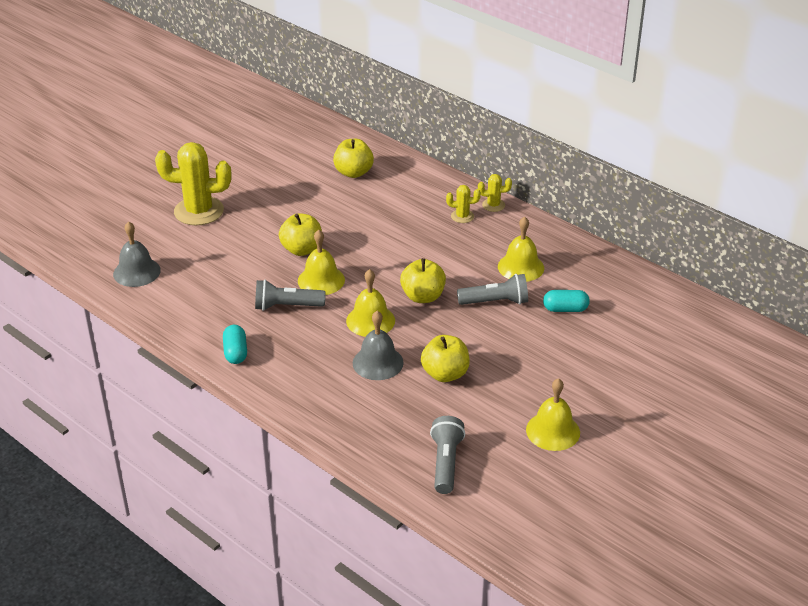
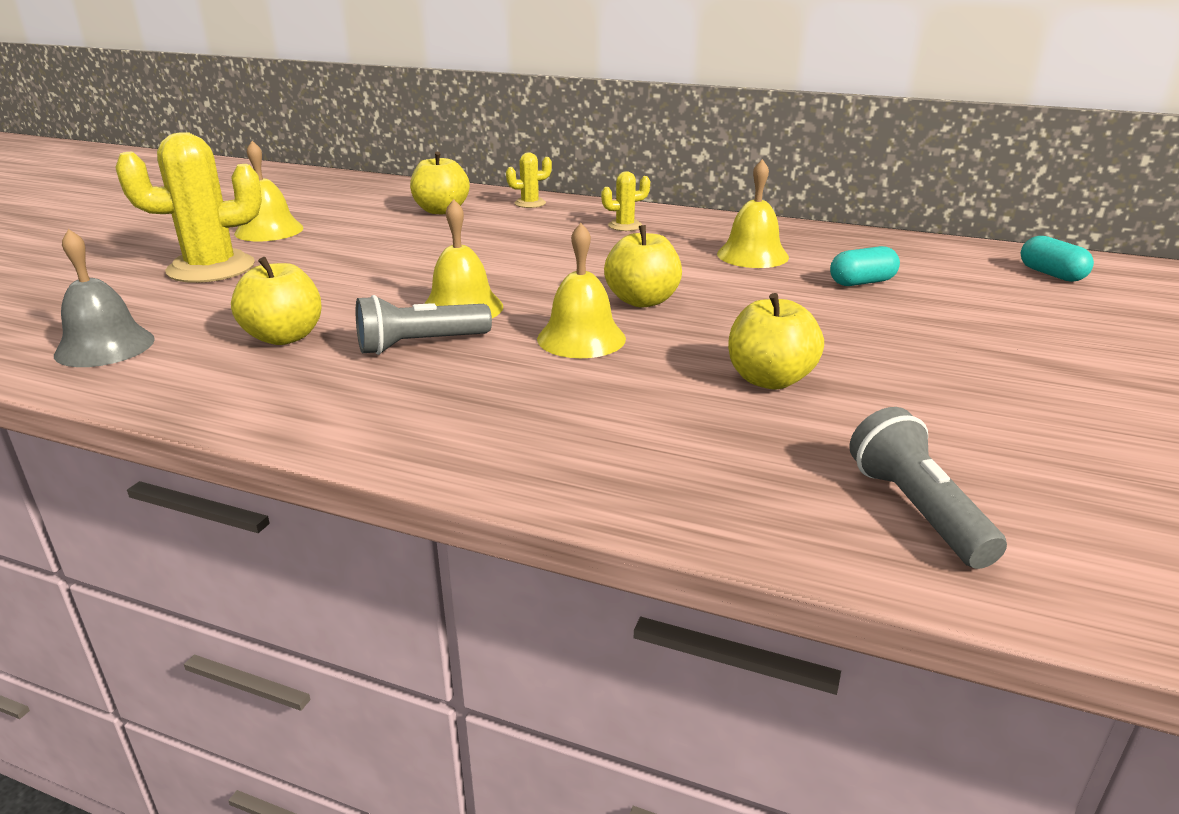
camera: 20 degrees left, 10 degrees down
(236, 352) = (350, 420): turquoise capsule -> turquoise capsule (1051, 274)
(302, 249) = (408, 282): yellow apple -> yellow apple (284, 337)
(378, 362) = (639, 386): grey bell -> none
(493, 205) = (656, 213): yellow cactus -> yellow cactus (530, 203)
(495, 302) = (756, 290): grey flashlight -> none
(553, 431) = (1035, 418): yellow bell -> yellow bell (269, 230)

